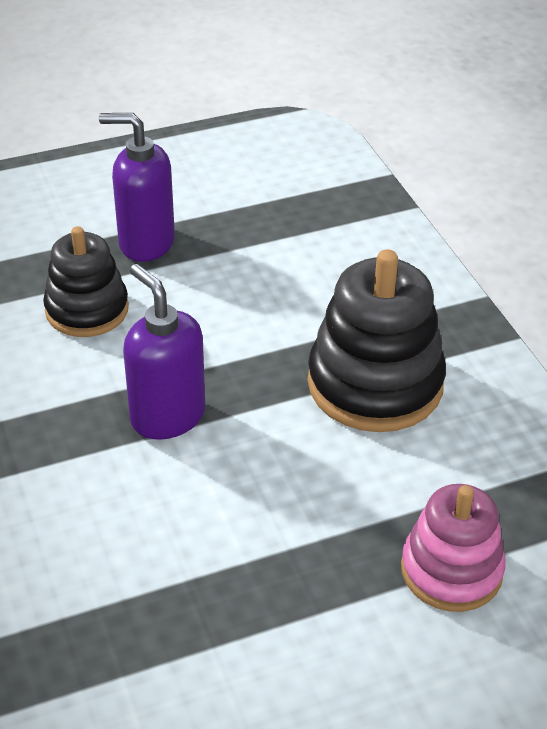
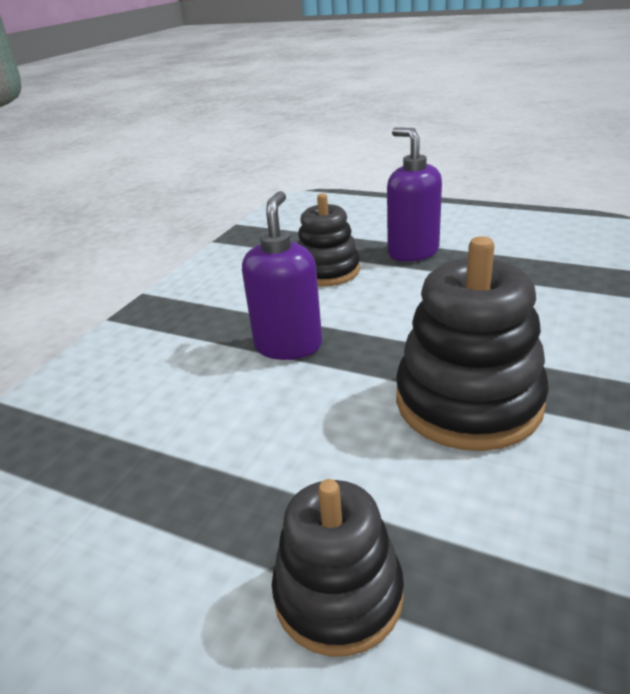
camera: 50 degrees right, 10 degrees down
(451, 570) = (338, 595): pink stacking toy -> black stacking toy

